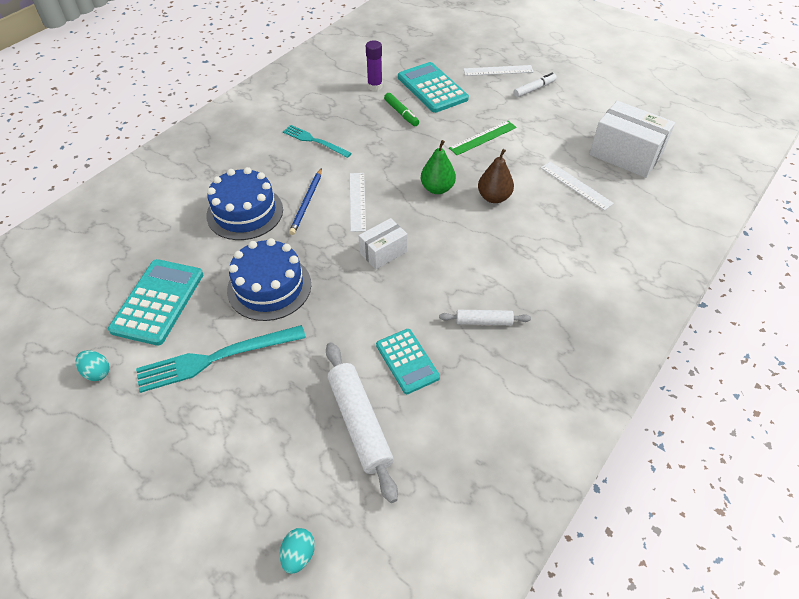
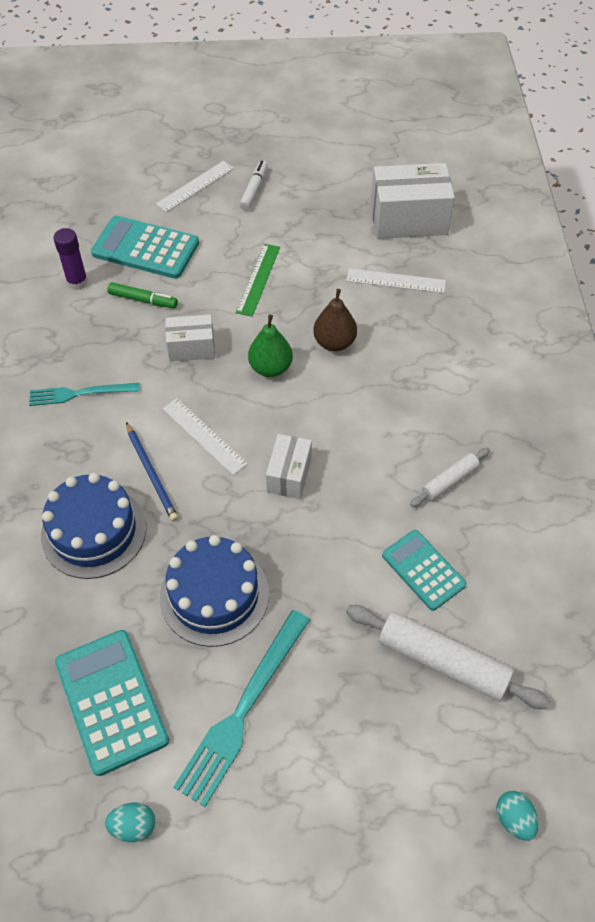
camera: 40 degrees left, 5 degrees up
(401, 152) = (191, 348): none -> white box
(407, 361) = (423, 570): turquoise calculator -> turquoise calculator turned 150 degrees counterclockwise

